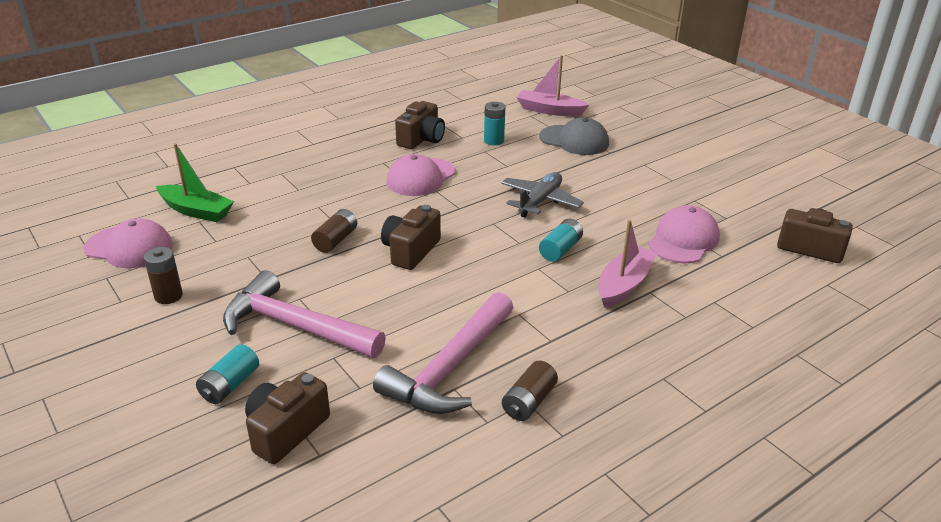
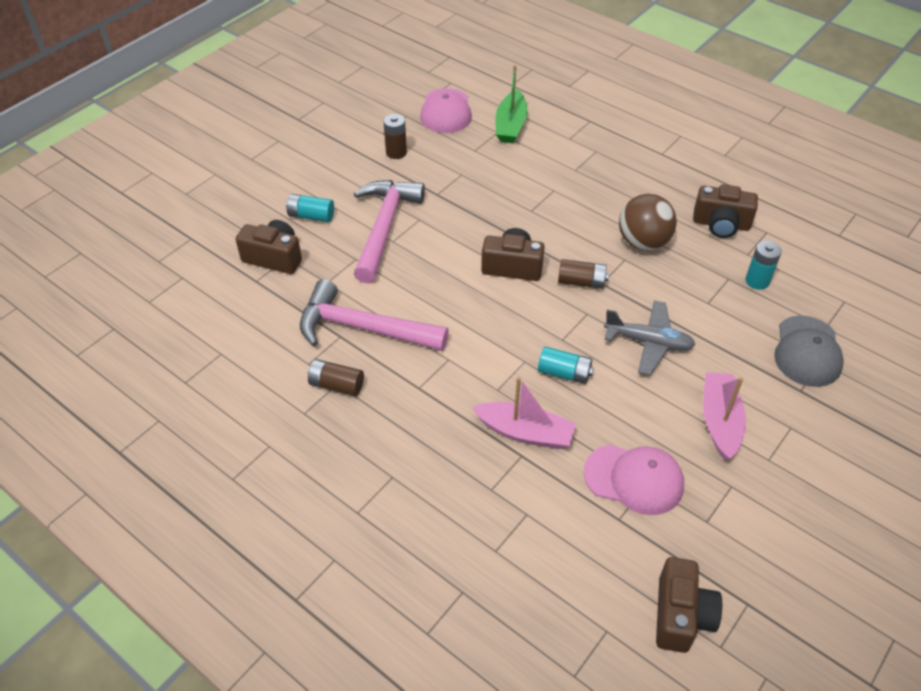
camera: 75 degrees right, 15 degrees up
(335, 240) = (507, 216): brown battery -> brown battery (581, 282)
(420, 177) = (643, 242): pink cap -> brown ball
(549, 110) = (871, 316): pink boat -> pink boat (720, 421)

